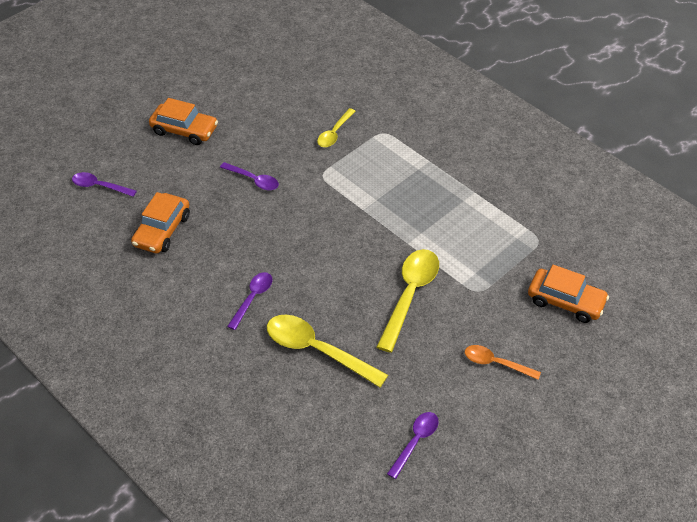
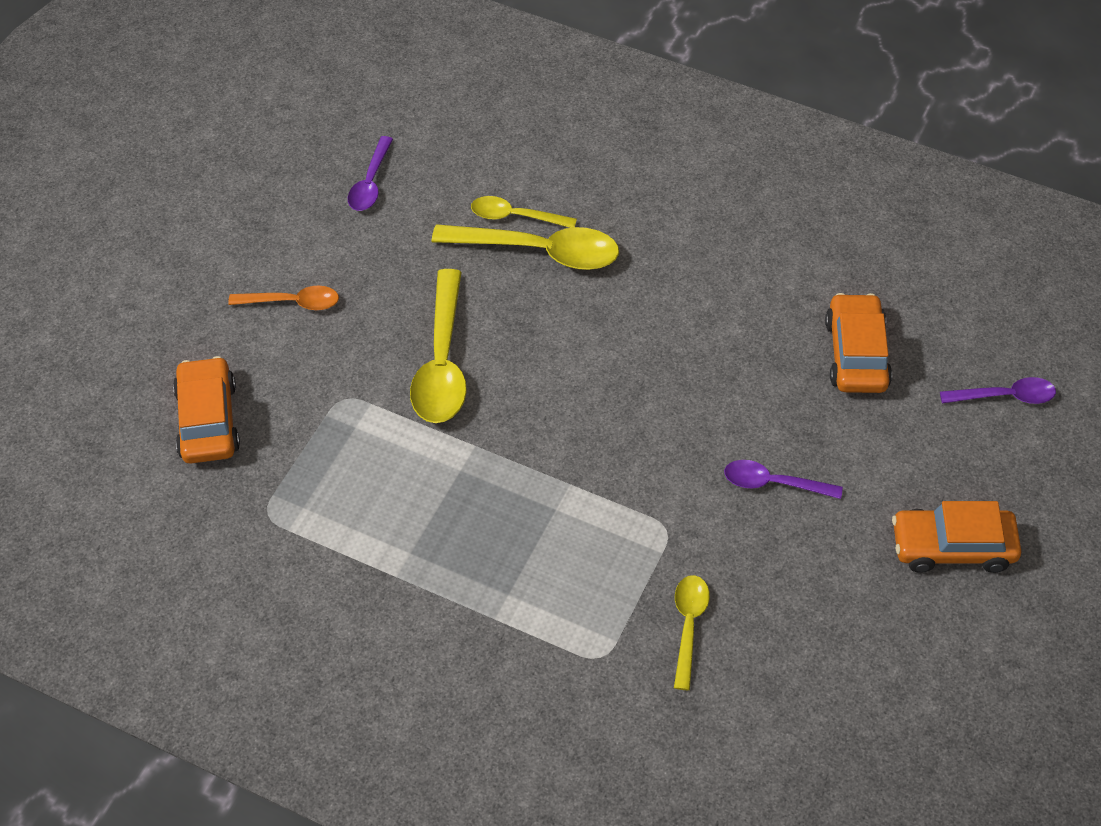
camera: 160 degrees right, 5 degrees up
(252, 298) = (662, 293): purple spoon -> none
(321, 381) = (515, 216): none -> yellow spoon
(565, 301) = (208, 420): orange car -> orange car turned 75 degrees clockwise

